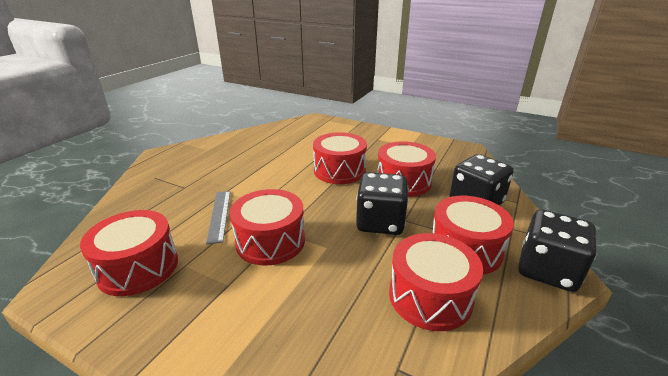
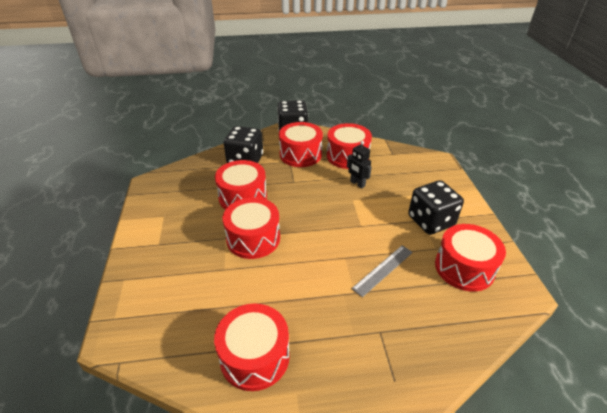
camera: 125 degrees left, 10 degrees up
(270, 241) = (375, 225): red drum -> red drum (254, 356)
(352, 268) = (357, 184): none -> black robot
(380, 222) = (306, 189): black dice -> black dice (431, 221)

